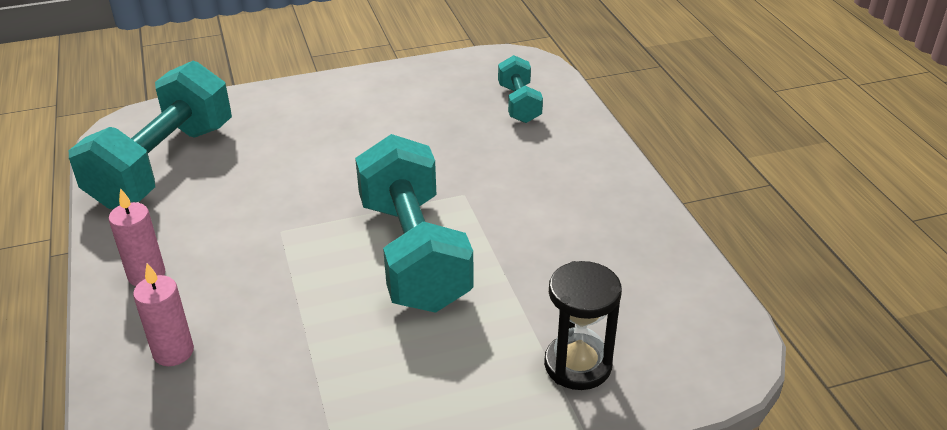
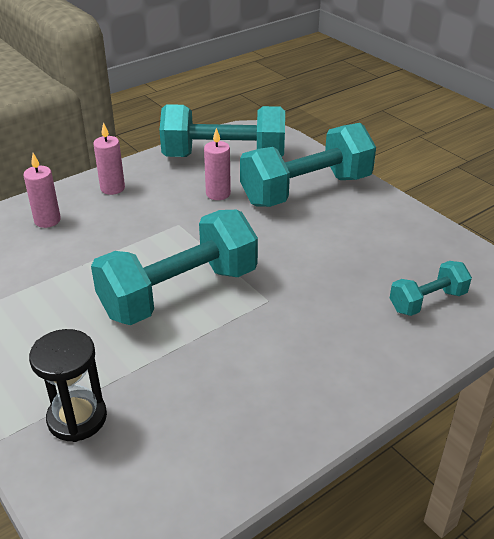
camera: 70 degrees right, 0 degrees up
(242, 187) = (218, 194): none -> pink candle
(291, 123) = (306, 190): none -> turquoise dumbbell

